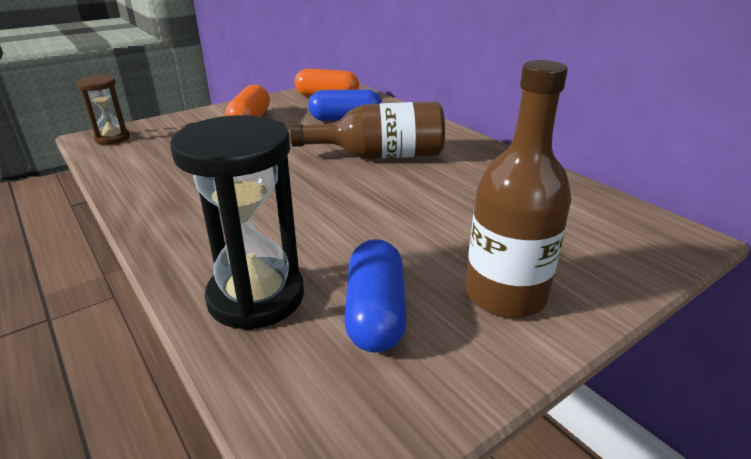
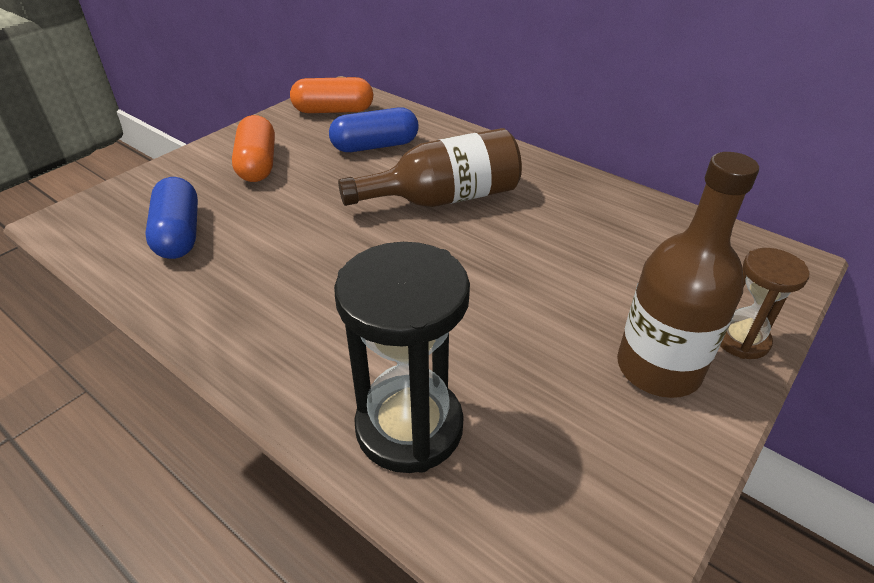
camera: 15 degrees left, 10 degrees up
(112, 138) = (89, 219): brown hourglass -> brown hourglass (741, 339)
(375, 313) = (544, 419): blue capsule -> blue capsule (179, 234)

